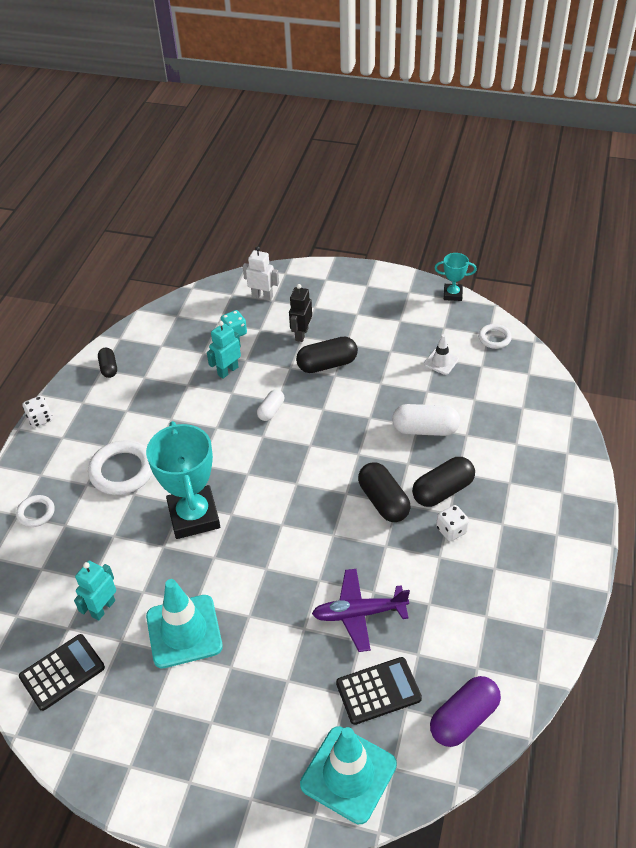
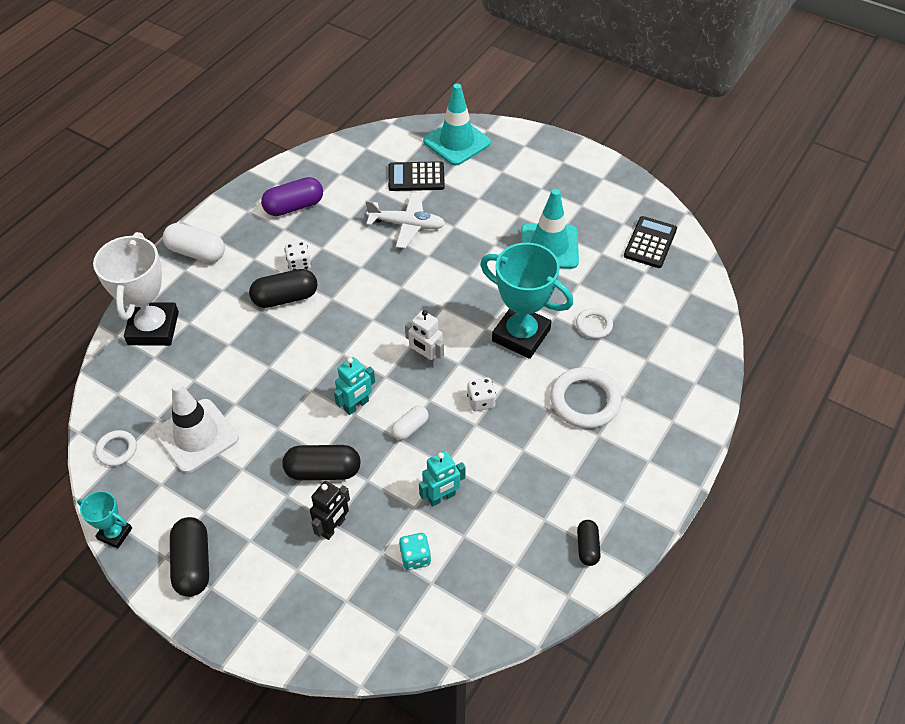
camera: 165 degrees left, 5 degrees up
(36, 513) = (675, 379): white ring -> white ring (594, 325)
(40, 419) = (675, 493): white dice -> white dice (481, 401)
(62, 672) = (650, 243): black calculator -> black calculator turned 135 degrees clockwise
(103, 608) = (614, 279): turquoise robot -> turquoise robot (356, 405)
(194, 516) = (521, 335): turquoise trophy -> turquoise trophy turned 60 degrees counterclockwise
(262, 296) = (357, 613): white robot -> white robot (426, 359)
(359, 613) = (407, 225): purple plane -> white plane
(383, 501) = (343, 303): black capsule -> black capsule (193, 564)
(425, 429) = (264, 361): white capsule -> white capsule (196, 252)
(441, 362) = (196, 436): white traffic cone -> white traffic cone, size x1.99
(464, 719) = (366, 150): purple capsule -> purple capsule (294, 206)
(544, 430) = (153, 328): none -> white trophy

